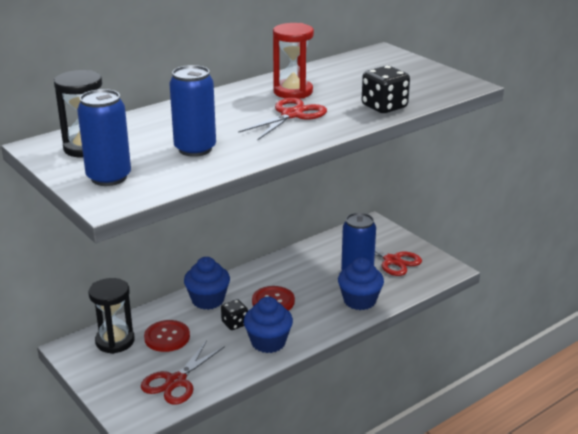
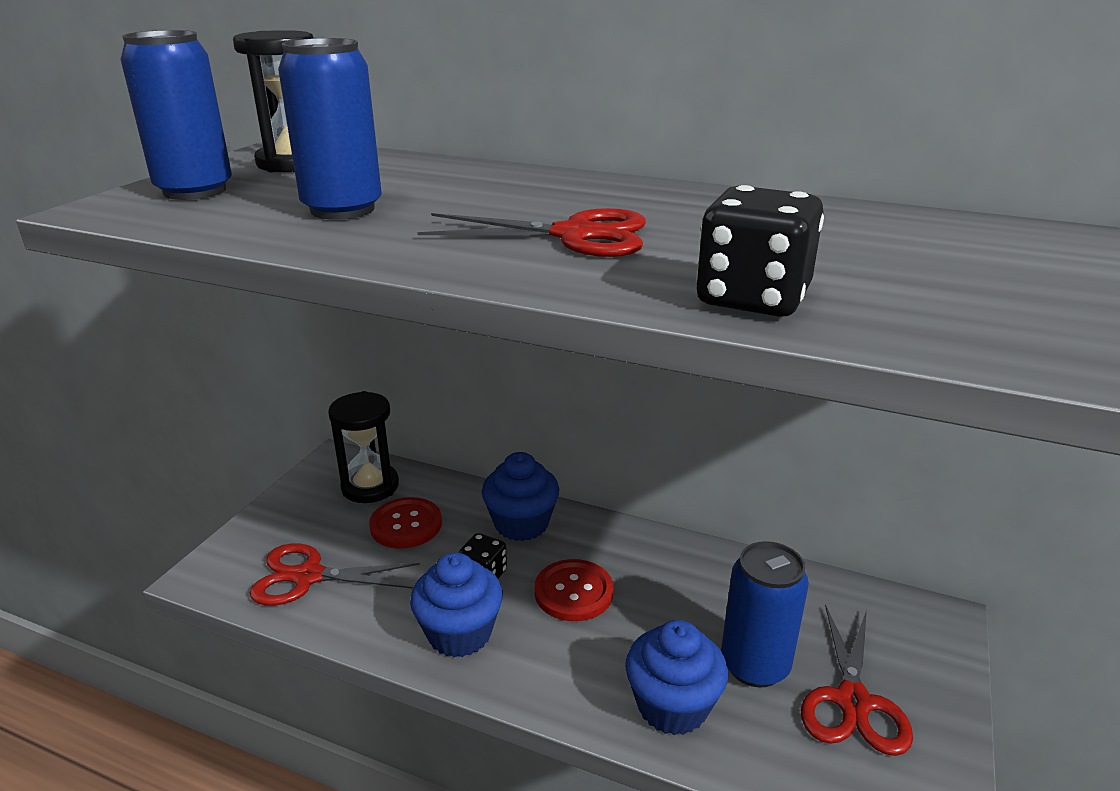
camera: 60 degrees right, 0 degrees up
(293, 92) = (686, 215): red hourglass -> none

